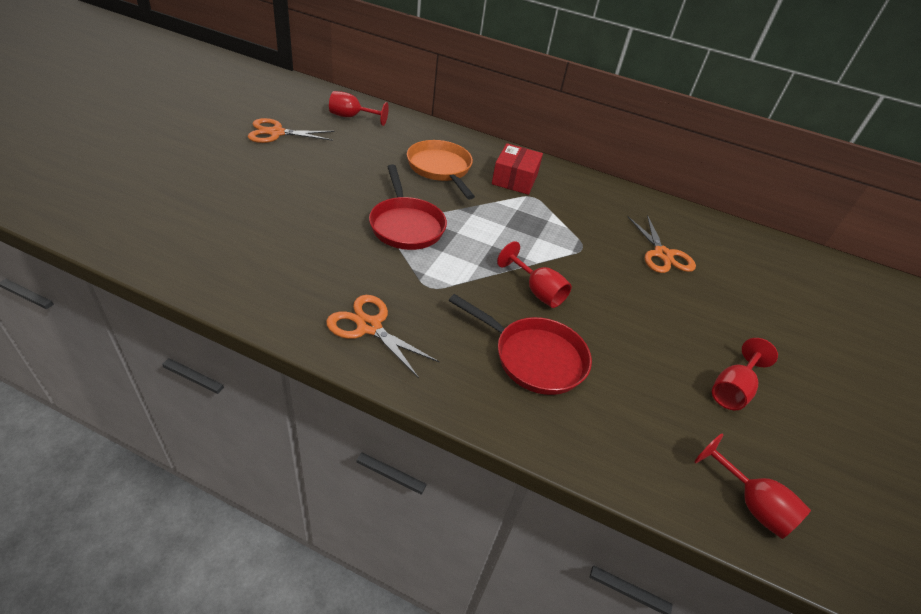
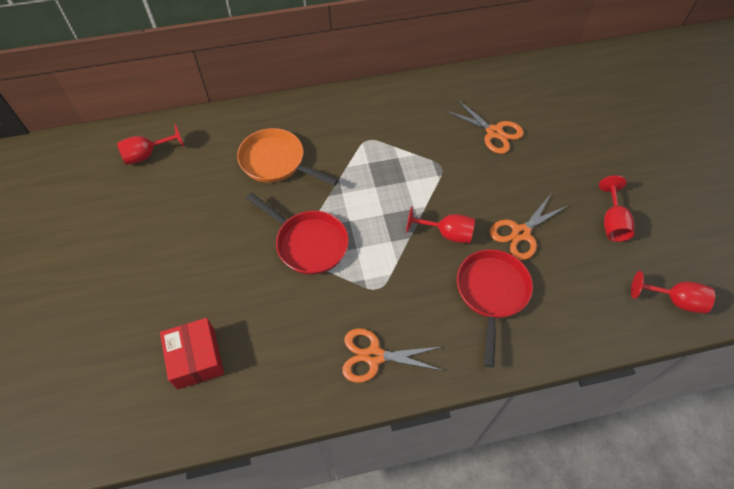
camera: 30 degrees left, 15 degrees up
(276, 133) = (105, 223): orange scissors -> orange scissors (521, 233)
(514, 179) = (339, 130): red box -> red box (196, 358)
(534, 357) = (491, 293): red pan -> red pan turned 75 degrees counterclockwise

